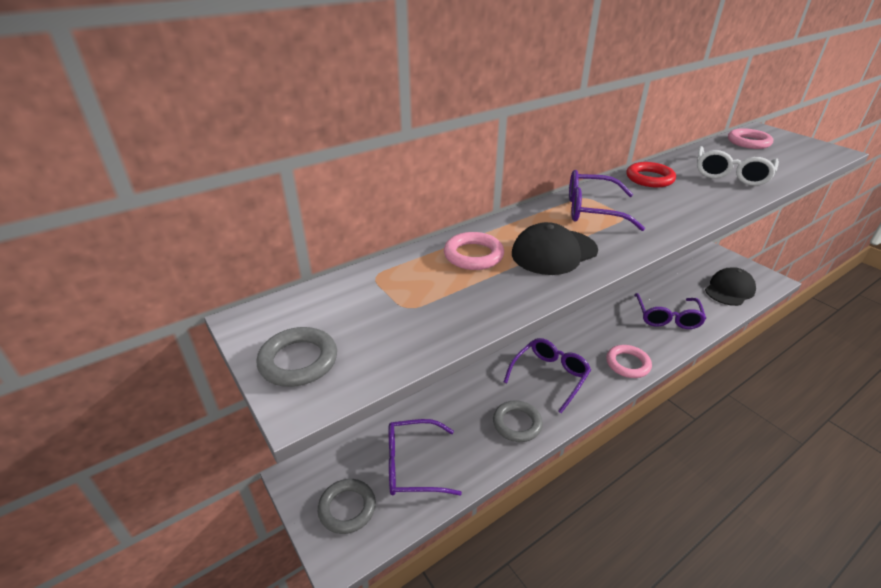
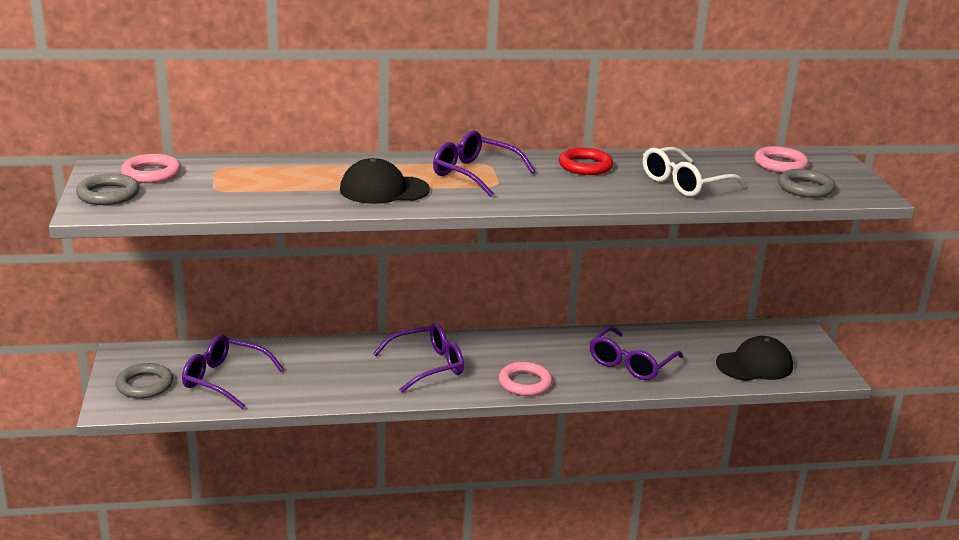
camera: 25 degrees right, 10 degrees down
(473, 255) = (314, 175): pink ring -> pink ring (151, 173)
(517, 423) = (350, 385): grey ring -> grey ring (805, 188)

